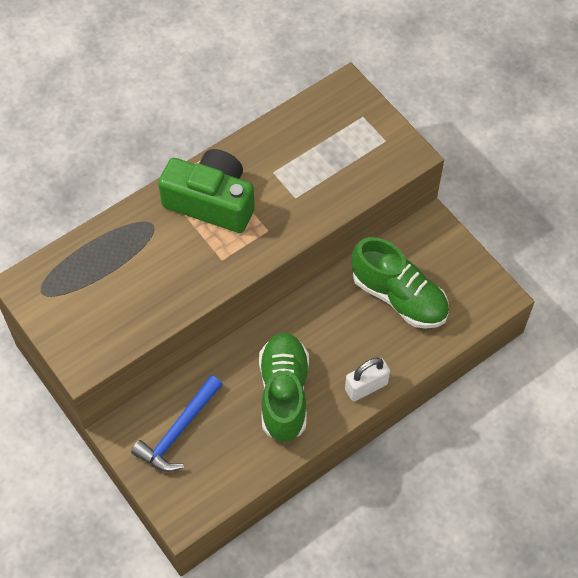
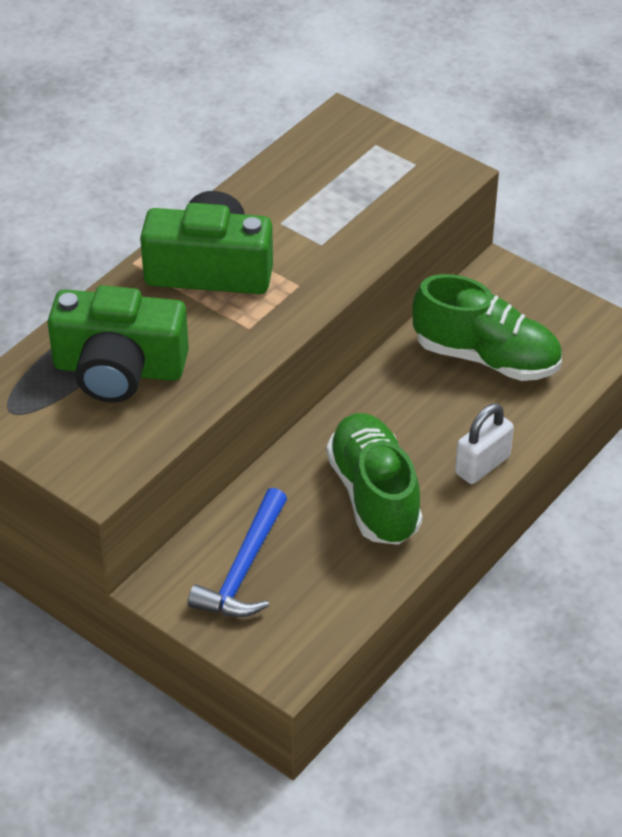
camera: 15 degrees left, 15 degrees down
(123, 274) = (119, 369): none -> green camera

